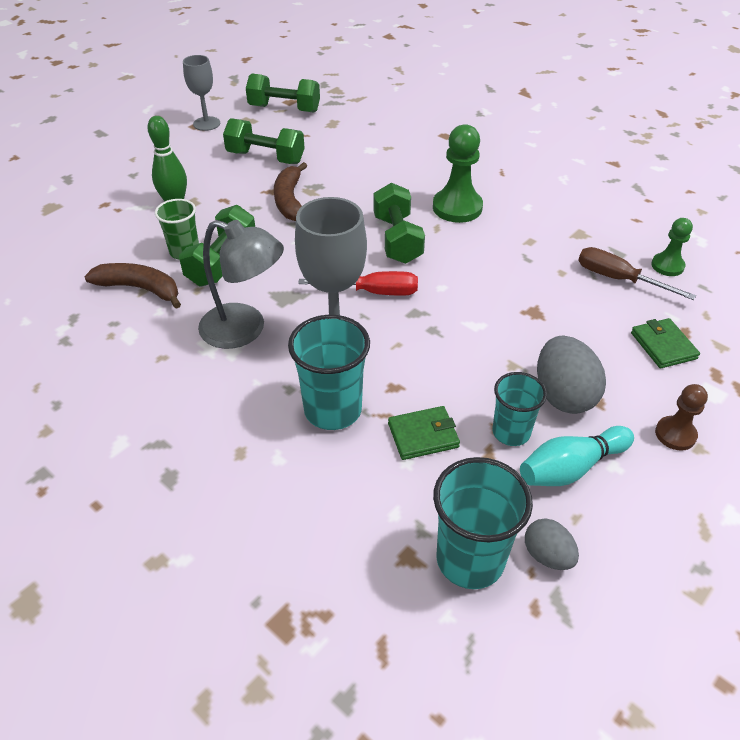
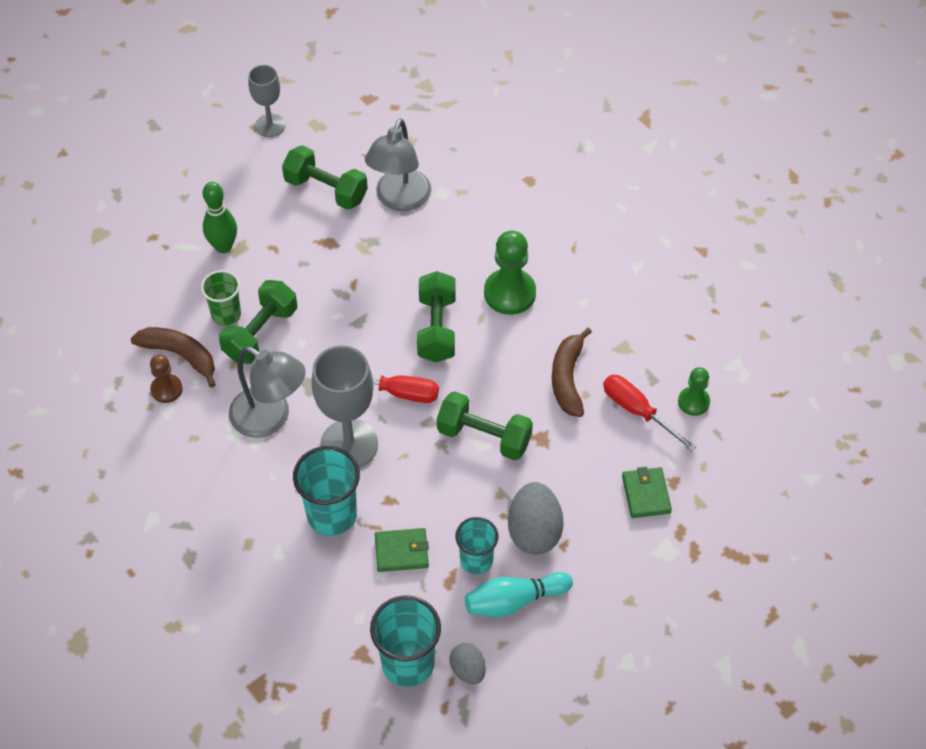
camera: 10 degrees right, 10 degrees up
(284, 109) = (360, 111): green dumbbell -> green dumbbell (484, 437)
(290, 201) = (340, 259): brown banana -> brown banana (568, 379)
(334, 157) = (399, 200): none -> grey lamp
(618, 279) = (637, 411): brown screwdriver -> red screwdriver
(675, 434) = (615, 584): brown pawn -> brown pawn (166, 389)

